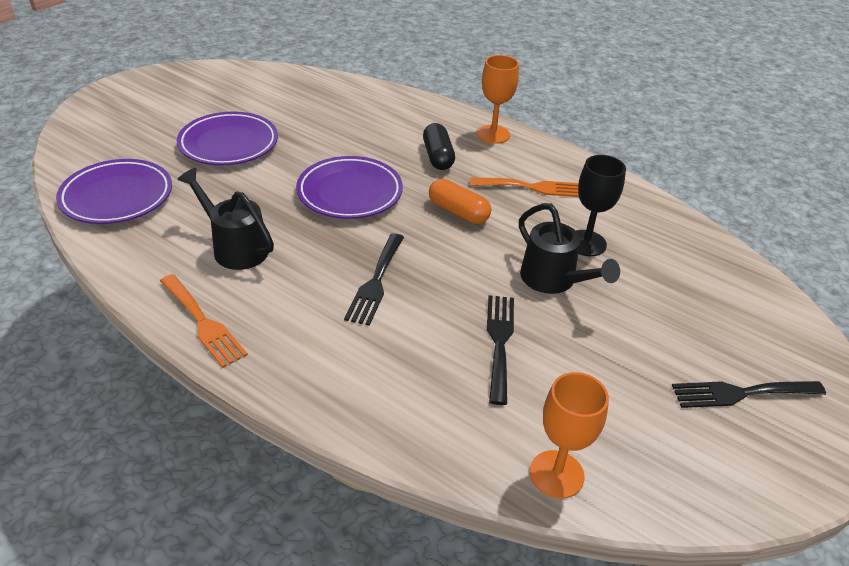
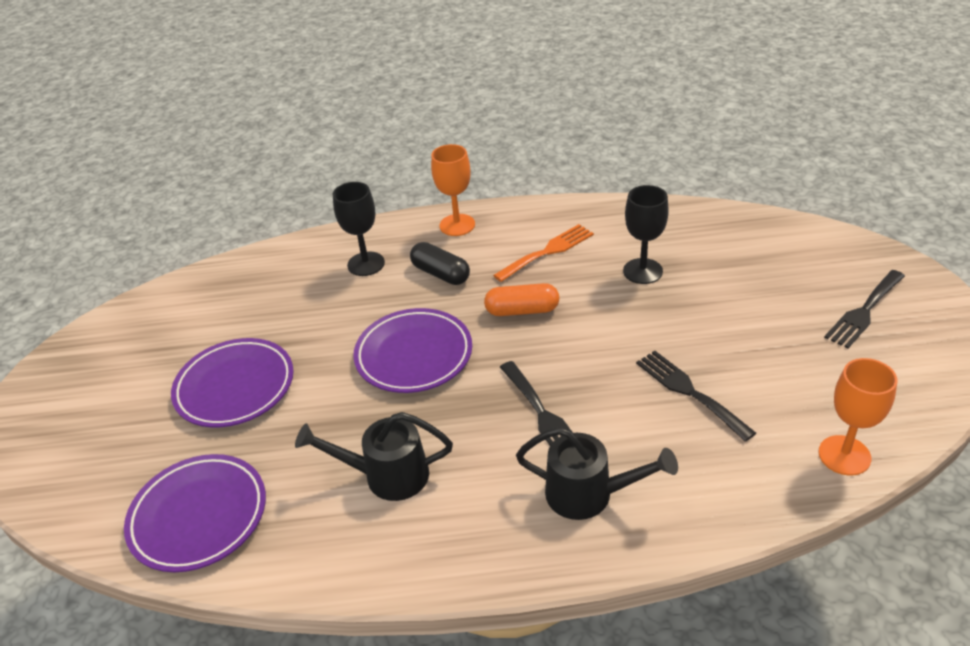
camera: 35 degrees left, 0 degrees up
(203, 323) = (458, 560): orange fork -> none
(399, 123) = (366, 264): none -> black goblet
(553, 281) = (660, 317): black watering can -> black watering can (589, 494)

